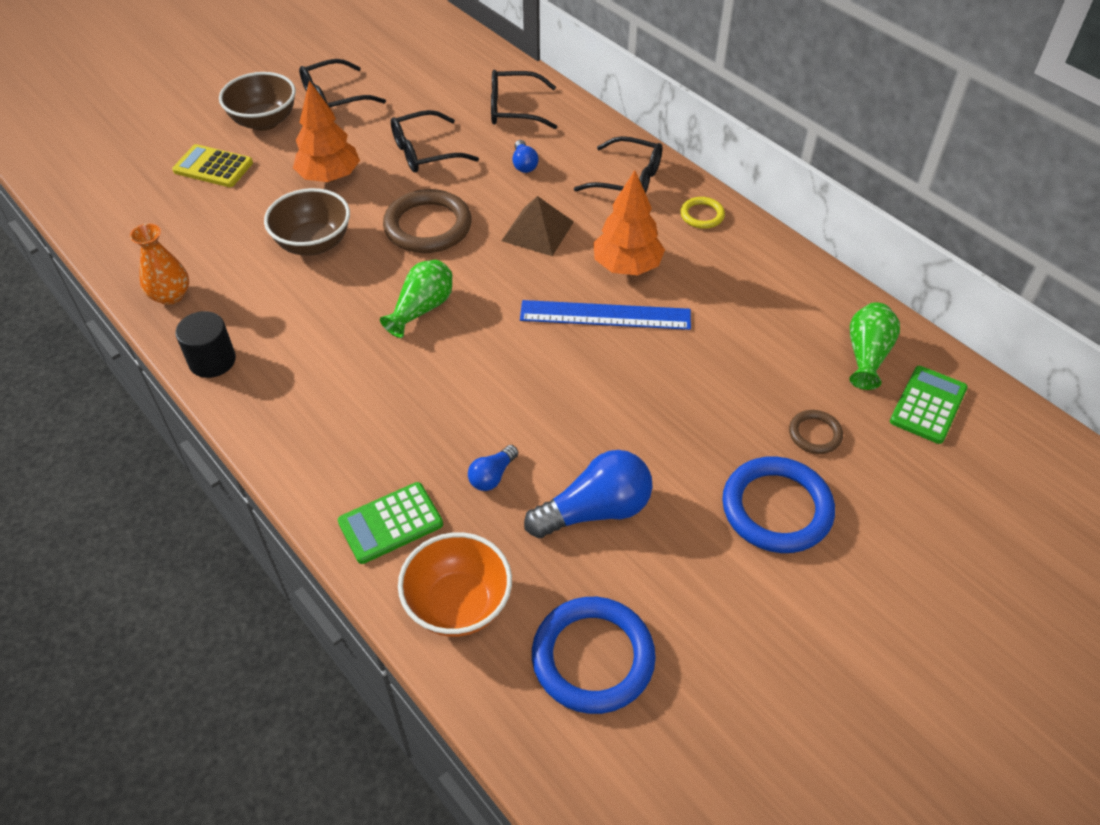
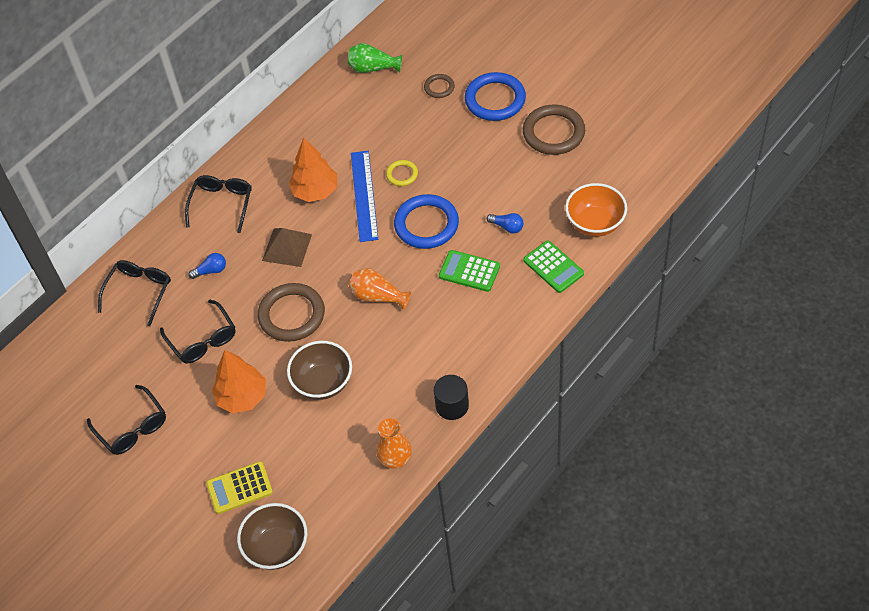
camera: 95 degrees left, 5 degrees up
(213, 167) = (239, 488): yellow calculator -> yellow calculator turned 60 degrees clockwise
(264, 121) = (172, 471): brown bowl -> brown bowl (277, 547)
(422, 309) = (378, 296): green vase -> orange vase
(514, 109) = (139, 292): black glasses -> black glasses turned 150 degrees counterclockwise
(593, 657) = (607, 162): blue ring -> blue ring (426, 224)
(595, 510) = (518, 175): blue light bulb -> none
(682, 584) = (553, 133): none -> brown ring
(702, 215) = (256, 158): yellow ring -> yellow ring (402, 174)
(928, 405) = (406, 41): green calculator -> green calculator (469, 271)

